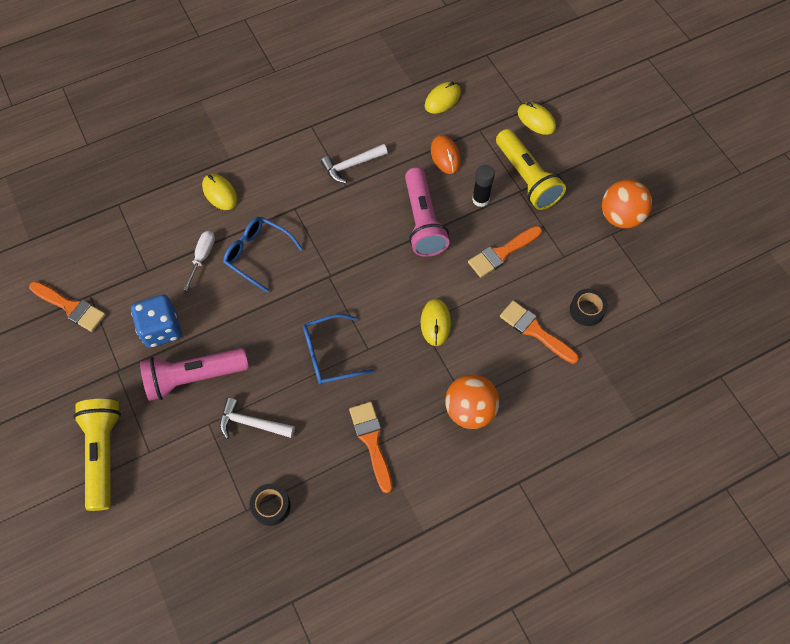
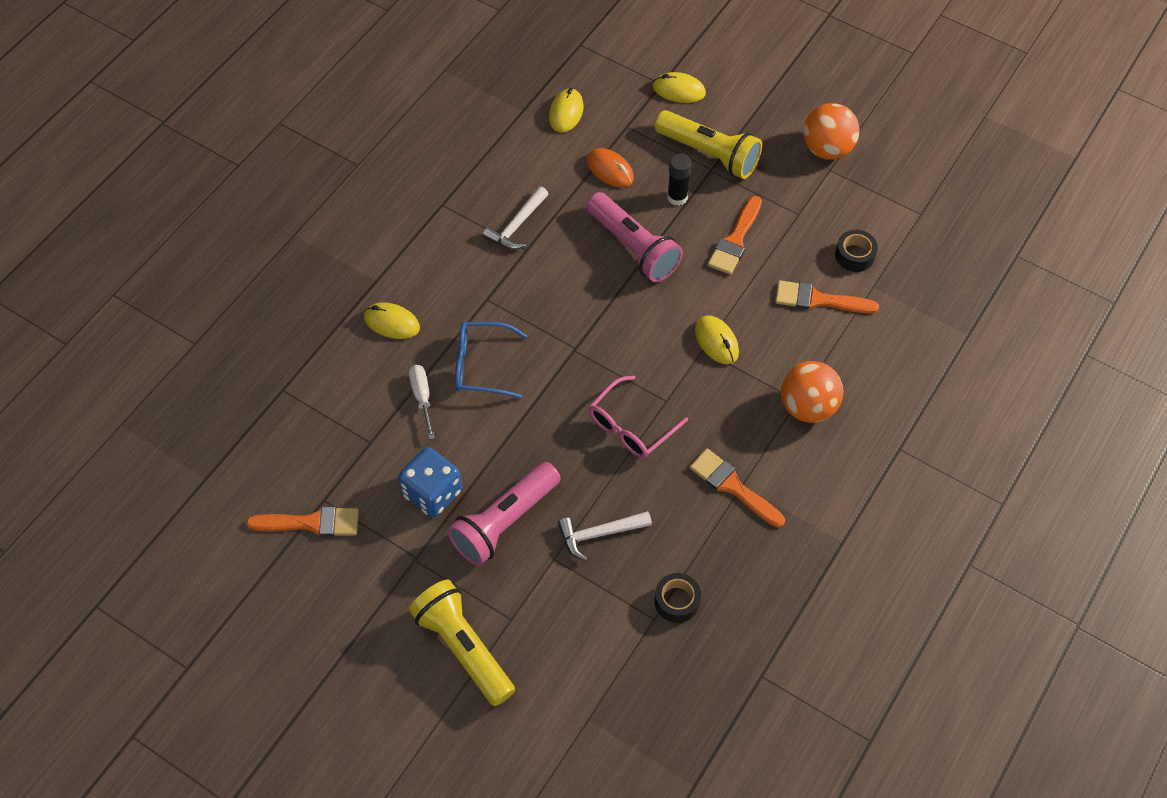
camera: 30 degrees left, 5 degrees down
(330, 354) = (631, 426): blue glasses -> pink glasses

